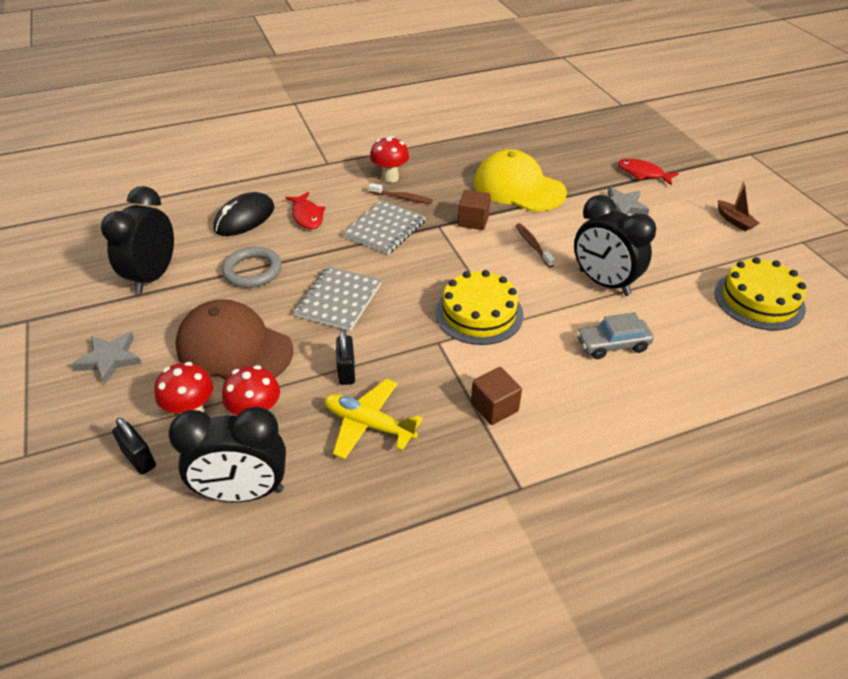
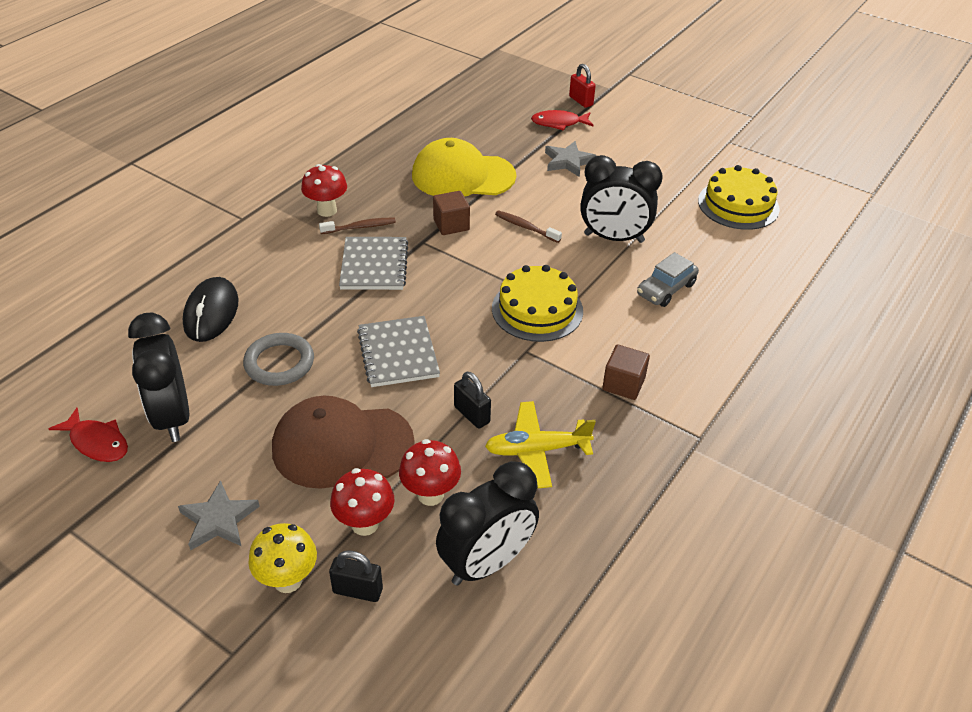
camera: 35 degrees left, 0 degrees up
(106, 425) = (288, 580): none -> yellow mushroom
(307, 216) = (279, 283): red fish -> red fish (97, 442)
(681, 162) = (581, 101): none -> red padlock
(734, 221) = (666, 142): brown boat -> none

